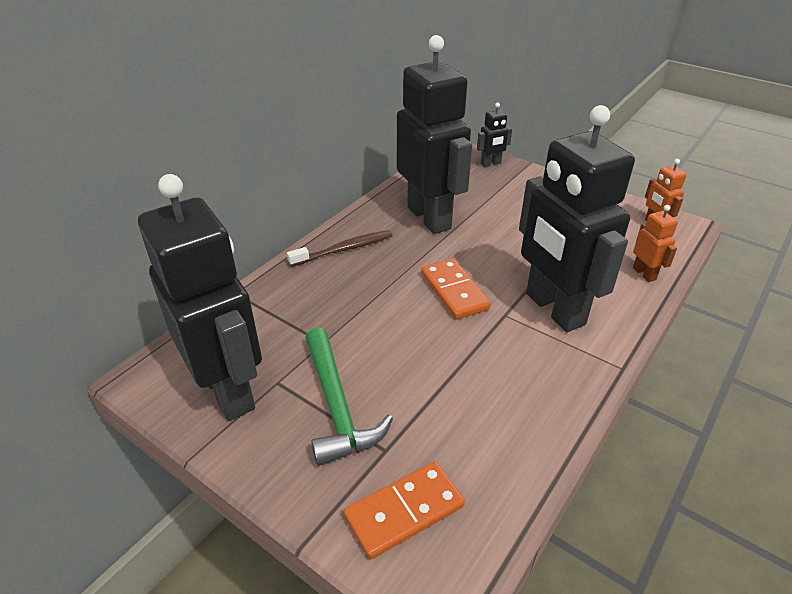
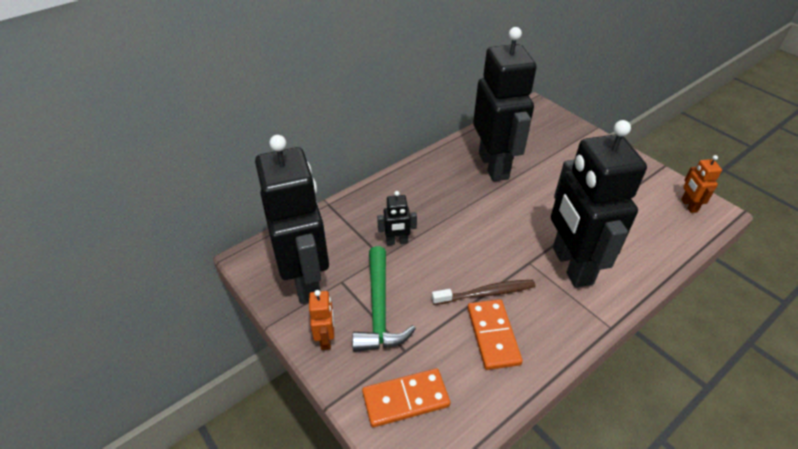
camera: 15 degrees right, 5 degrees up
(344, 249) = (418, 182): brown toothbrush -> brown toothbrush (486, 293)
(454, 291) = (494, 234): orange domino -> orange domino (493, 335)
(490, 163) = (561, 124): black robot -> black robot (397, 242)
(644, 274) = (661, 249): orange robot -> orange robot (326, 339)

